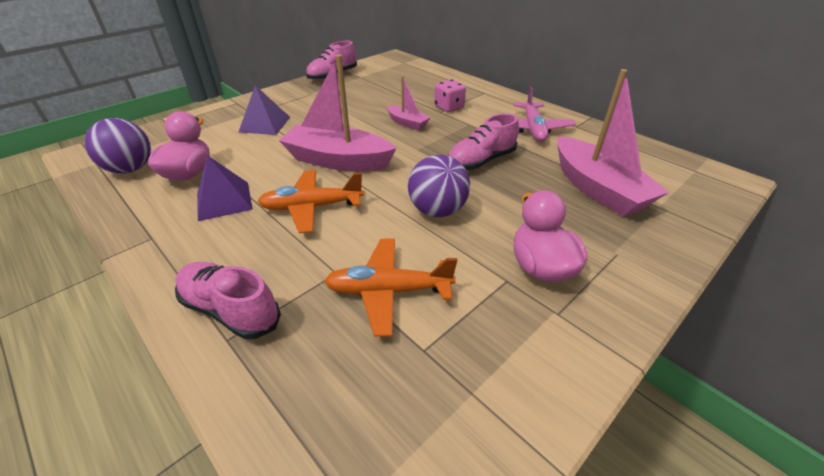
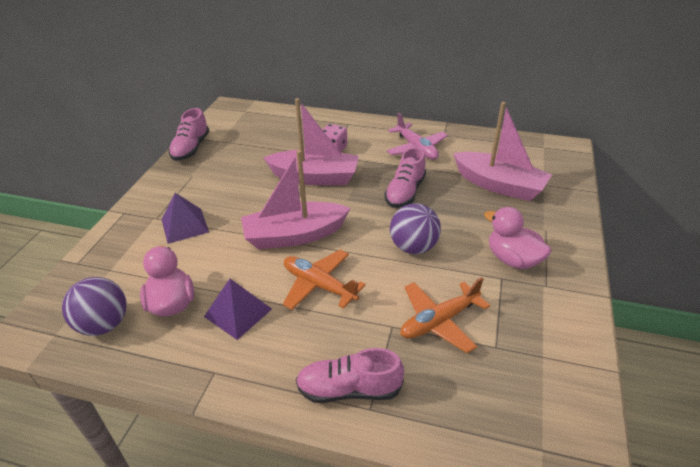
camera: 30 degrees left, 0 degrees up
(312, 207) = (319, 285): orange plane -> orange plane turned 75 degrees clockwise
(407, 123) = (315, 177): pink boat -> pink boat, size x1.96

